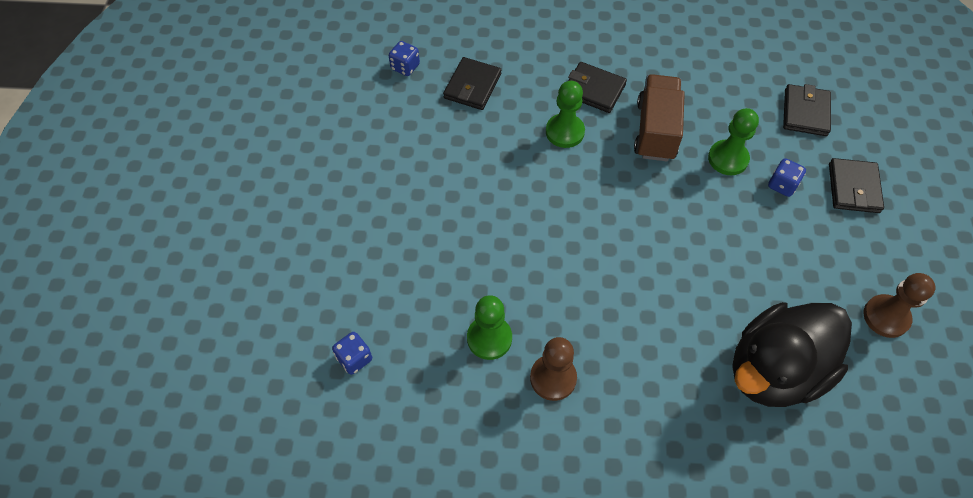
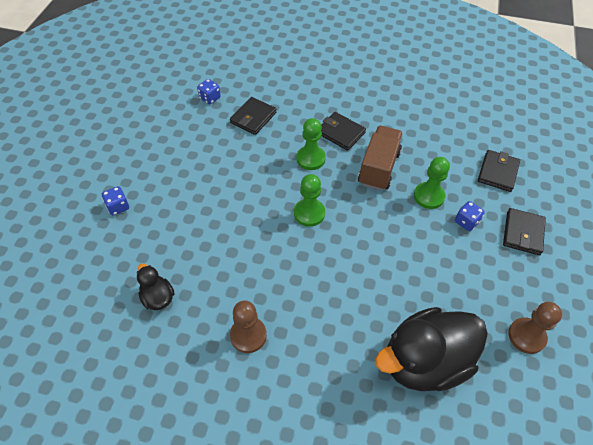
camera: 10 degrees right, 5 degrees down
(354, 358) = (106, 294): blue dice -> blue dice (118, 207)
(423, 351) = (158, 297): none -> black duck
(489, 338) = (209, 297): green pawn -> green pawn (309, 213)

